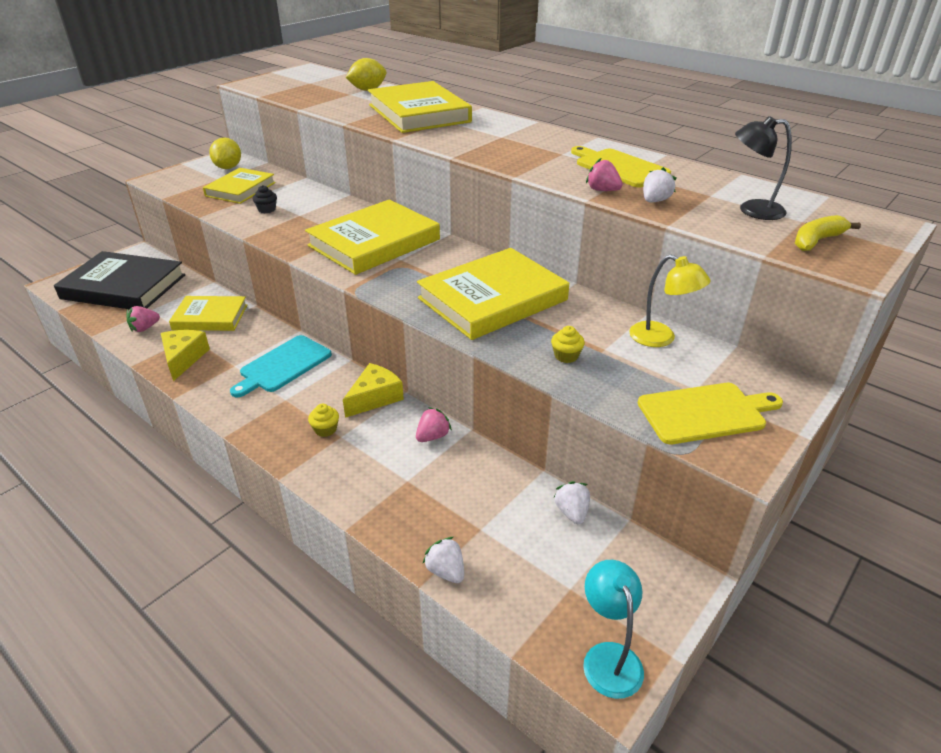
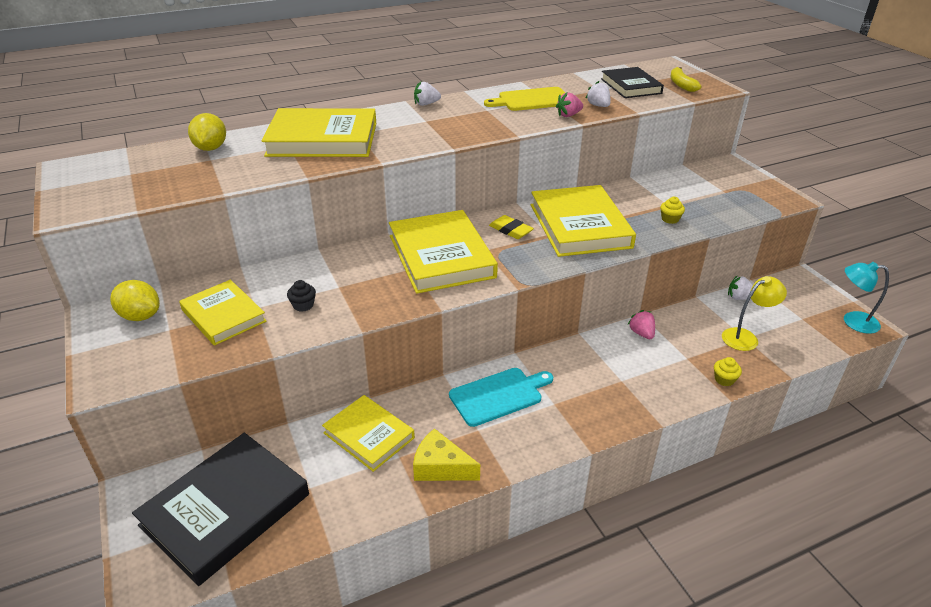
camera: 65 degrees left, 0 degrees up
(145, 328) = (351, 496): pink strawberry -> none
(210, 317) = (368, 435): yellow book -> yellow book turned 75 degrees counterclockwise
(283, 365) = (498, 395): turquoise cutting board -> turquoise cutting board turned 90 degrees counterclockwise
(325, 429) = (609, 387): yellow cupcake -> yellow cupcake (724, 379)
(375, 398) = (578, 351): yellow cheese -> none
(446, 571) = (780, 363): white strawberry -> white strawberry (426, 104)
(448, 264) = (510, 230): none -> yellow eraser
(661, 338) = (664, 183): yellow lamp -> yellow lamp (745, 337)
(705, 413) = (746, 195): yellow cutting board -> none
(752, 210) = (630, 86): black lamp -> black book

